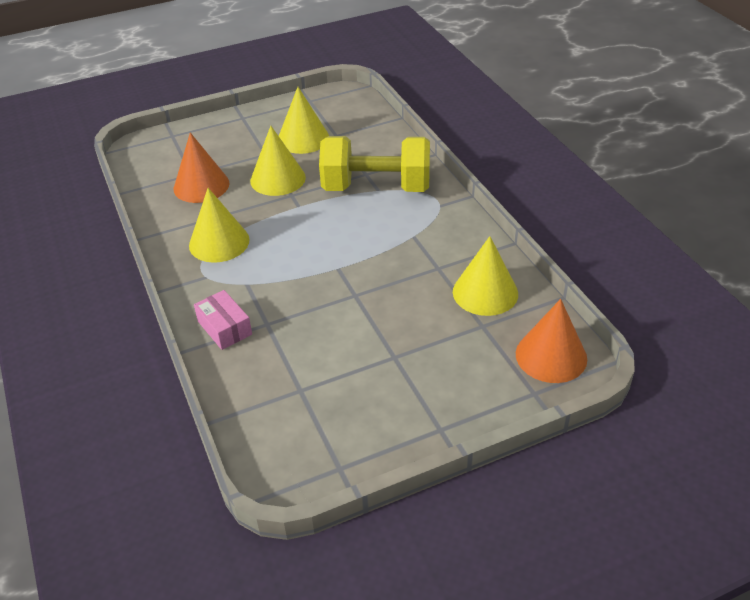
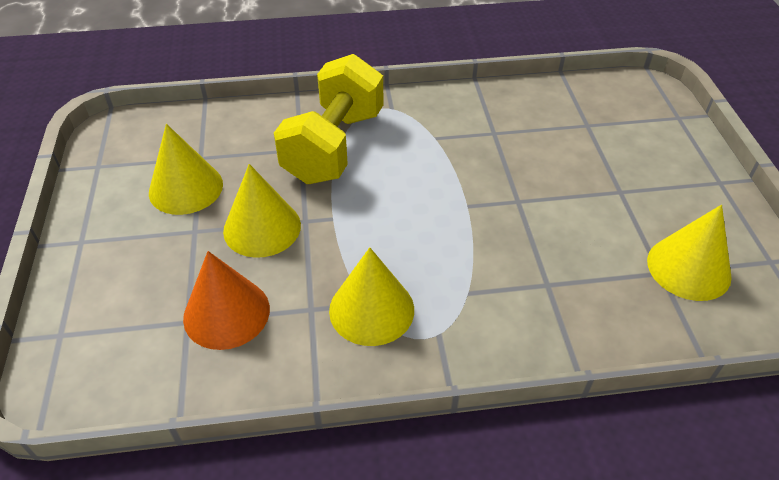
camera: 75 degrees left, 5 degrees up
(224, 328) = (546, 326): pink box -> none
(485, 292) = (541, 112): yellow cone -> yellow cone (688, 268)
(551, 356) = (634, 96): orange cone -> none

